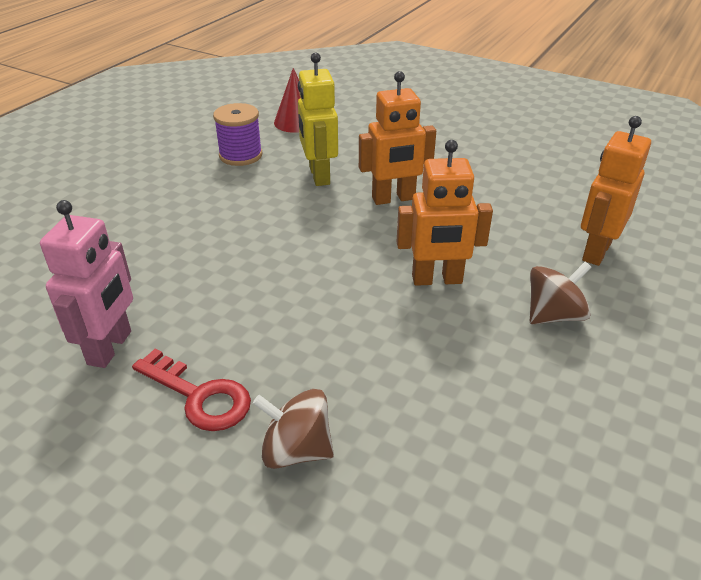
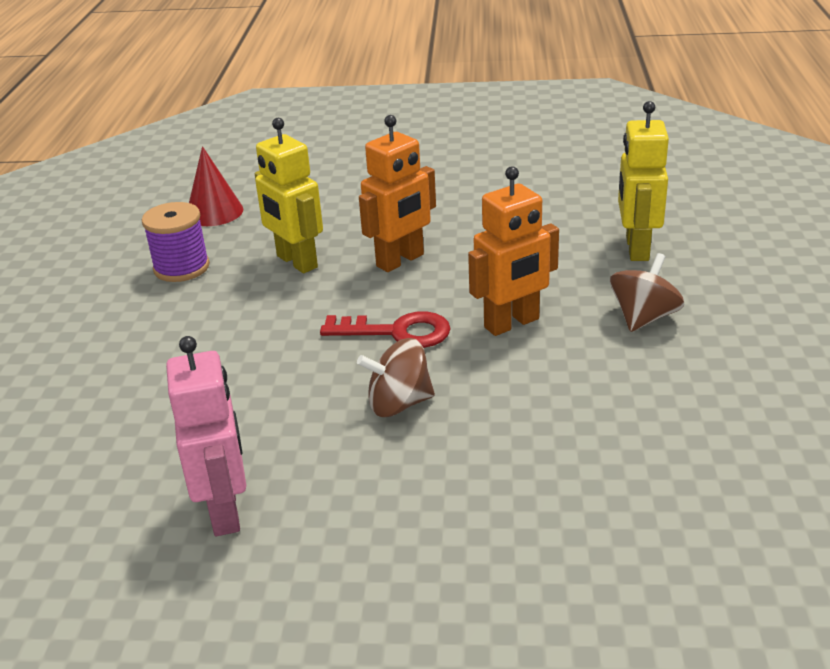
camera: 25 degrees left, 5 degrees down
(199, 396) = (370, 515): red key -> red key (397, 332)
(296, 450) = (511, 520): brown spinning top -> brown spinning top (399, 404)
(596, 251) = (636, 249): orange robot -> yellow robot

